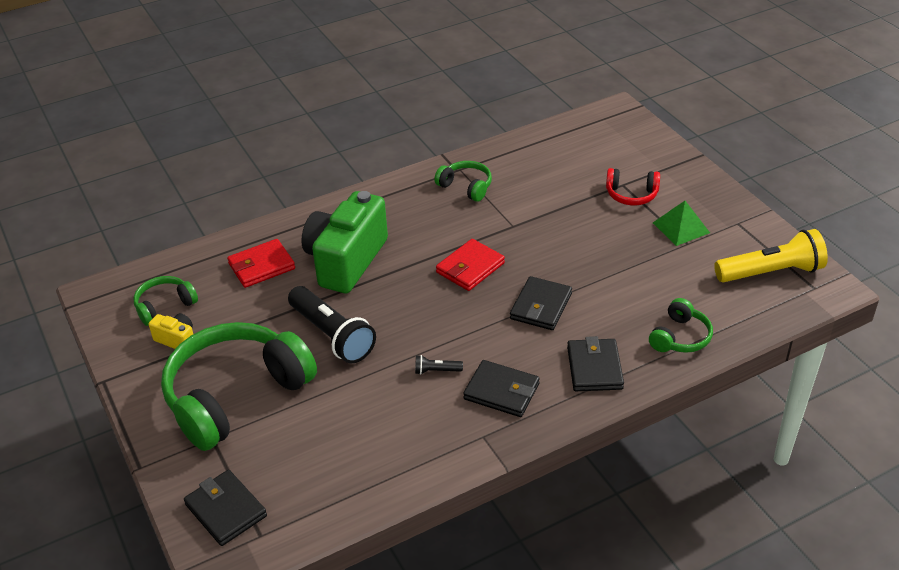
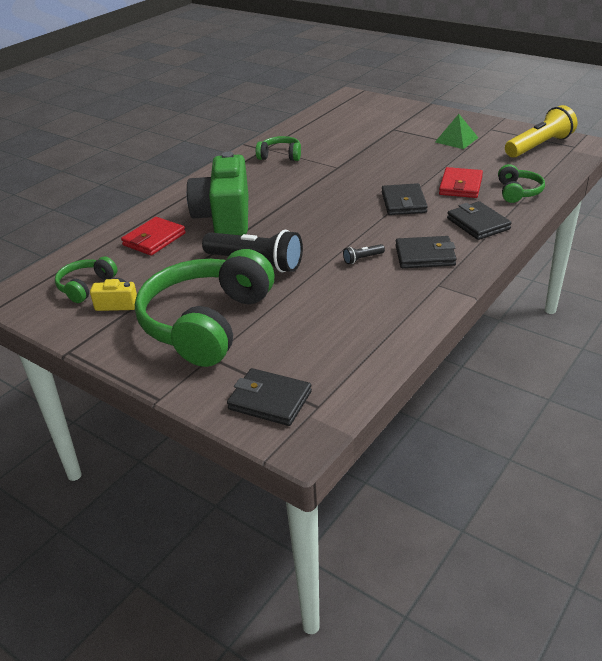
camera: 25 degrees left, 5 degrees down
(470, 268) = (329, 196): red wallet -> red wallet (460, 186)
(631, 195) = (405, 132): red headphones -> none

